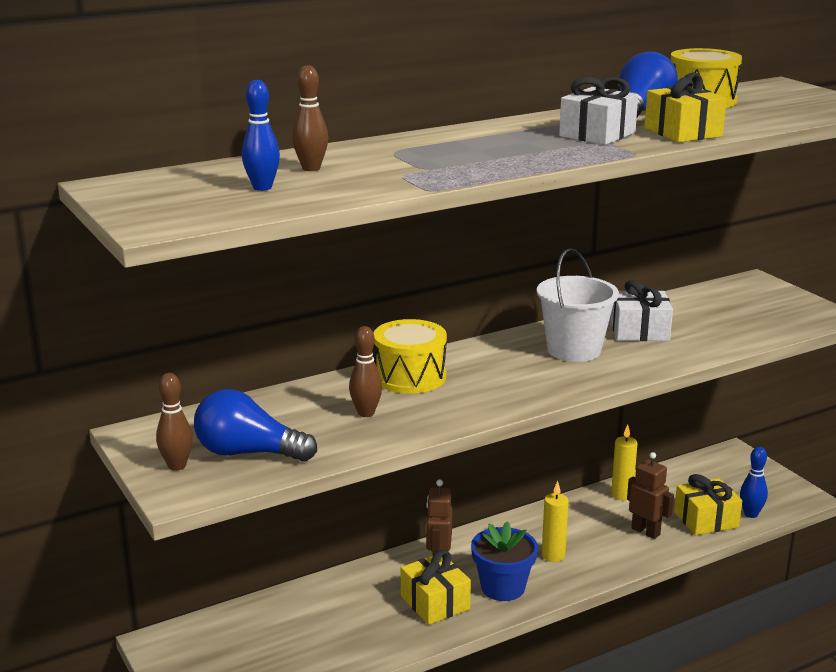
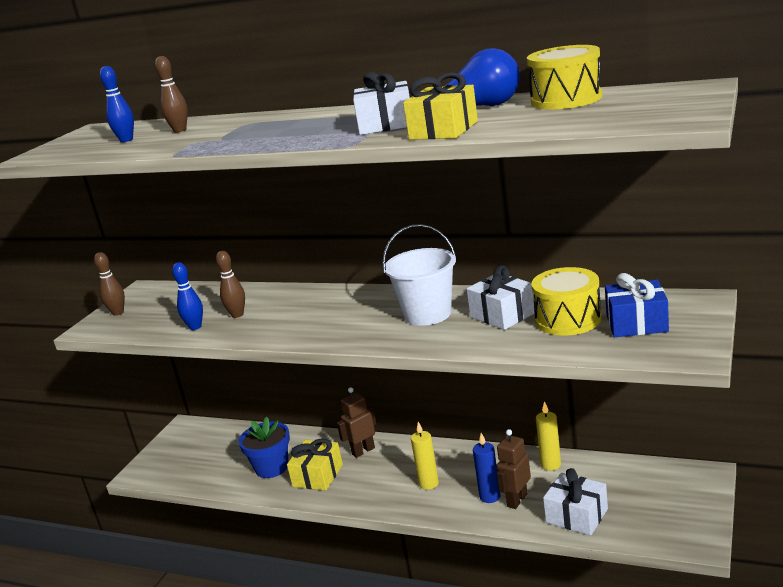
camera: 55 degrees right, 0 degrees up
(248, 453) = (151, 317): blue light bulb -> none
(410, 377) = (304, 299): yellow drum -> yellow drum (568, 319)
(503, 587) = (365, 487): blue flower pot -> blue flower pot (272, 467)
(621, 539) = (490, 496): none -> blue candle
(646, 531) = (517, 500): brown robot -> brown robot turned 150 degrees counterclockwise
(706, 520) = (576, 516): yellow gift -> white gift
(751, 308) = (636, 323): none -> blue gift
(751, 514) = (621, 531): blue bowling pin -> blue bowling pin (195, 327)

